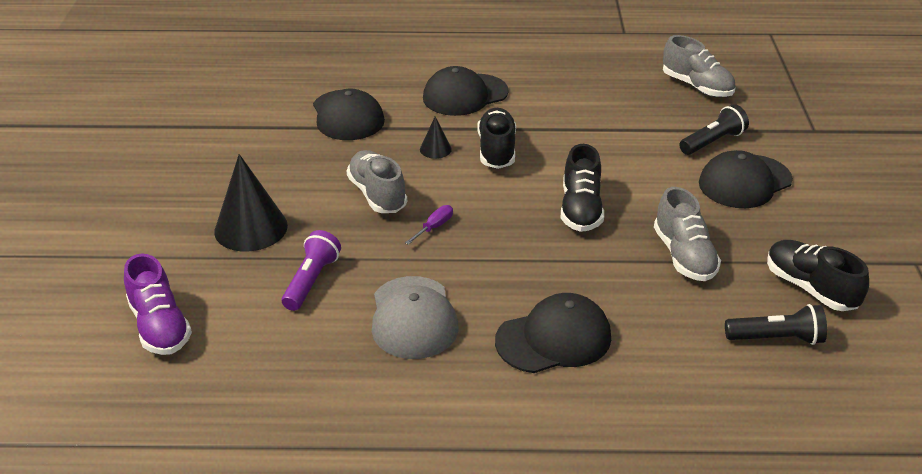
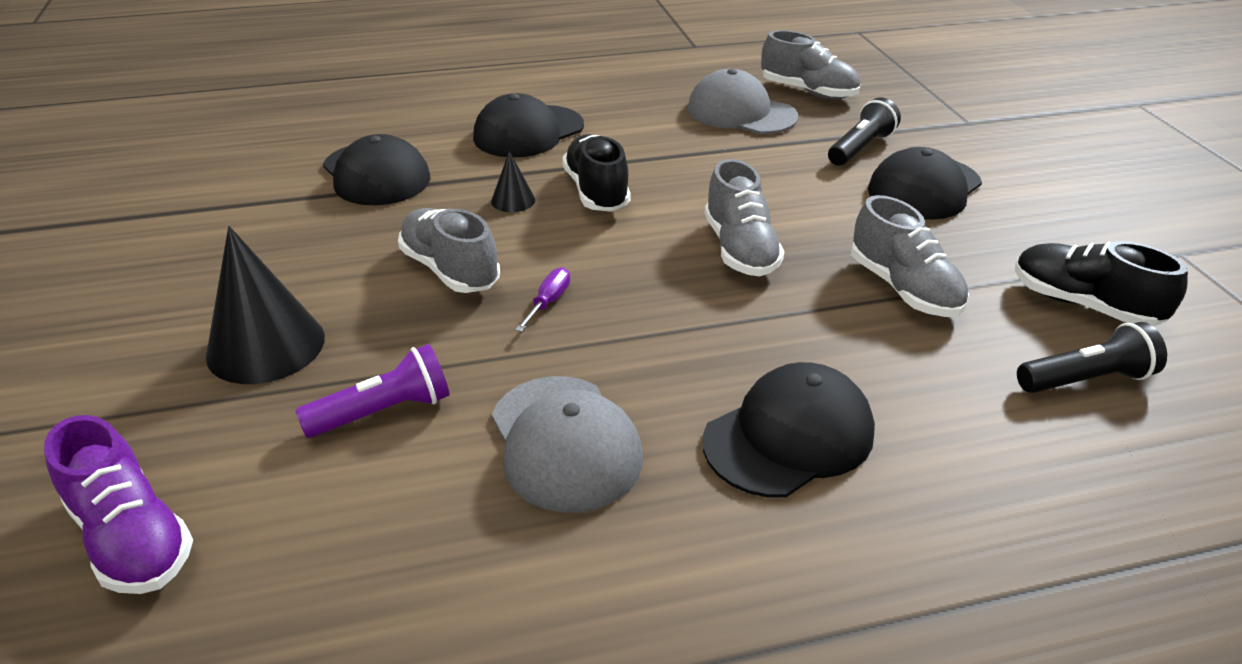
camera: 15 degrees left, 0 degrees up
(311, 281) = (384, 411): purple flashlight -> purple flashlight turned 60 degrees clockwise
(580, 209) = (740, 249): black shoe -> grey shoe
(633, 99) = (741, 113): none -> grey cap

